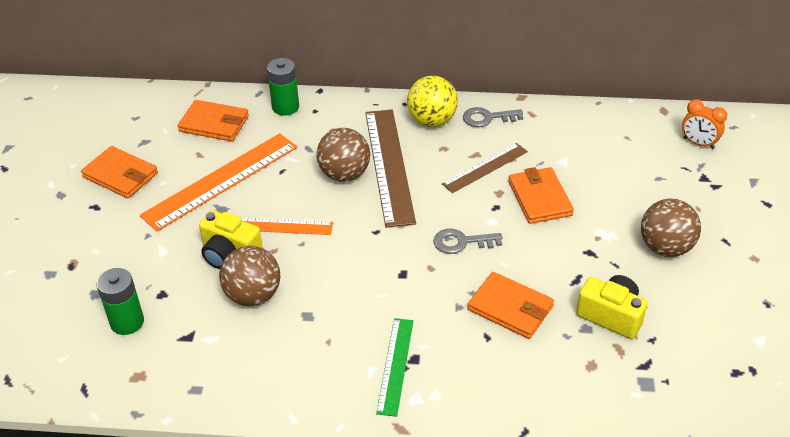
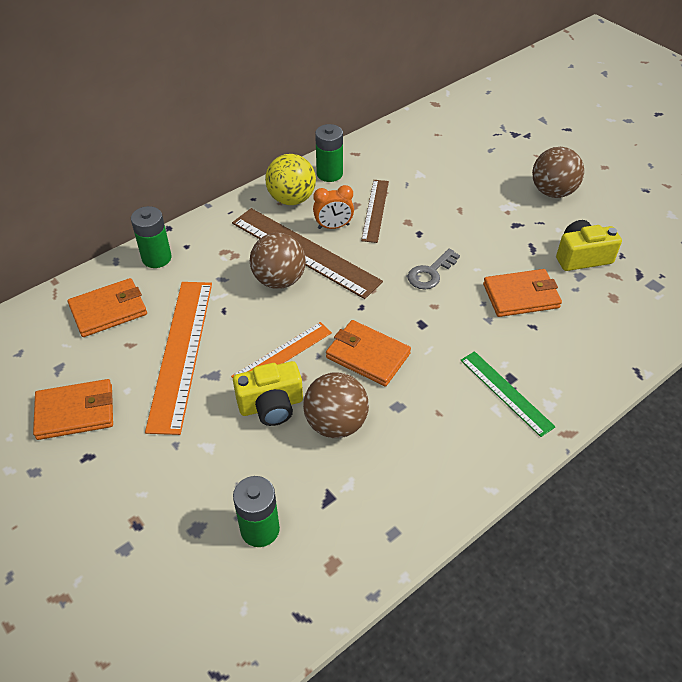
camera: 45 degrees left, 5 degrees up
(487, 118) = (329, 174): grey key -> green battery
(540, 198) = (439, 208): orange wallet -> orange wallet (367, 355)
(698, 143) = (483, 113): orange clock -> orange clock (333, 226)

